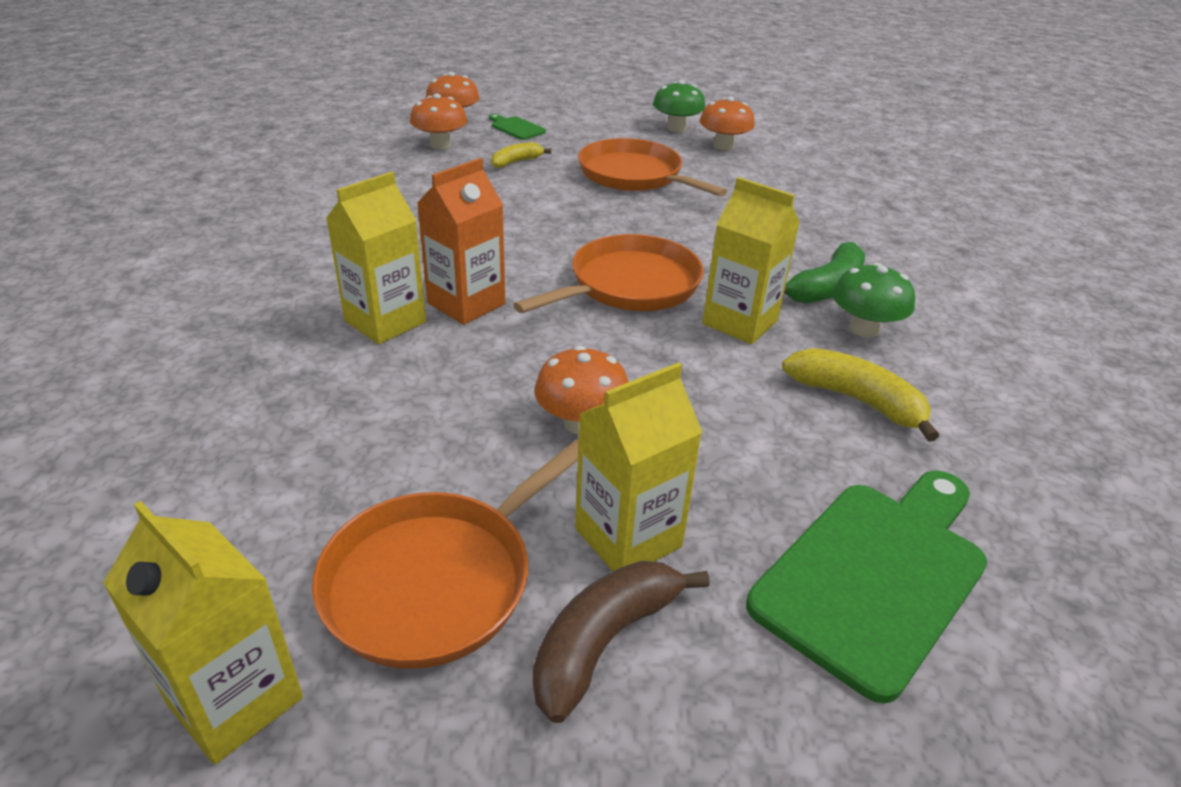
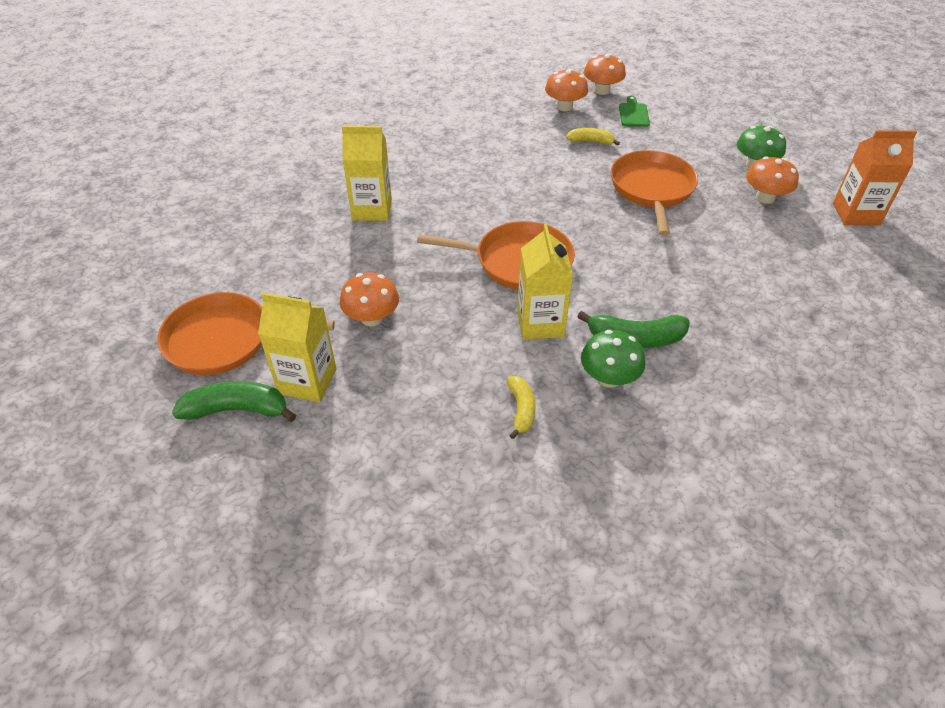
camera: 50 degrees right, 10 degrees up
(235, 700) = (124, 331): yellow carton -> none
(466, 303) = (420, 221): orange carton -> orange carton (856, 214)
(604, 641) = (237, 410): brown banana -> green banana
(857, 400) = (521, 409): yellow banana -> yellow banana, size x0.63
(876, 574) = (372, 483): green cutting board -> none

